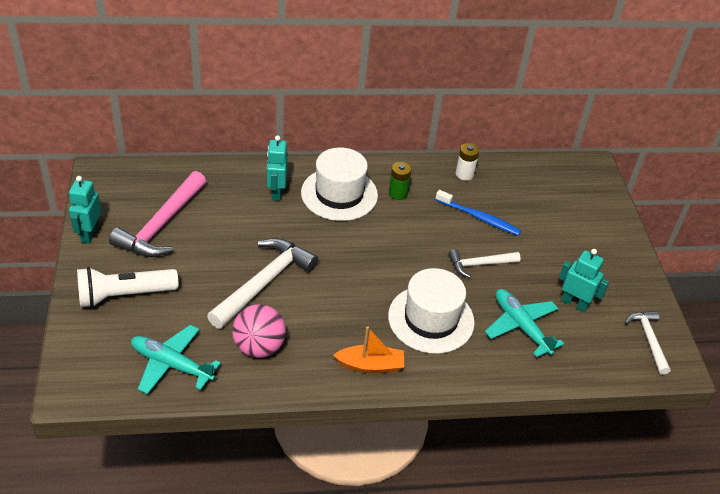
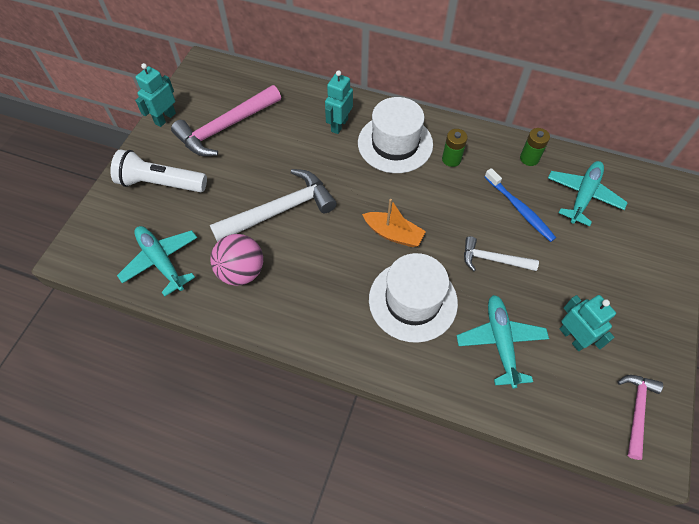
camera: 30 degrees right, 15 degrees up
(370, 365) = (329, 327): orange boat -> orange boat (393, 234)
(464, 174) = (529, 158): white battery -> green battery
(524, 192) = (583, 196): none -> turquoise plane
(649, 340) = (636, 411): white hammer -> pink hammer

